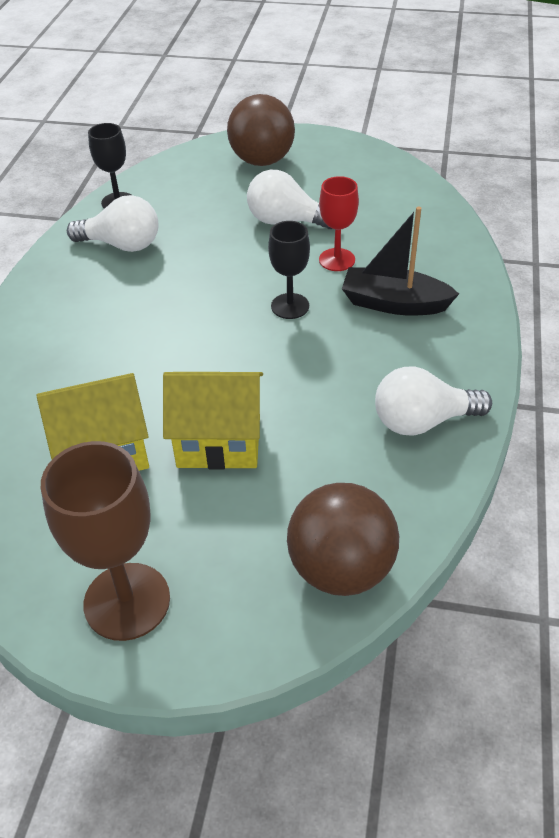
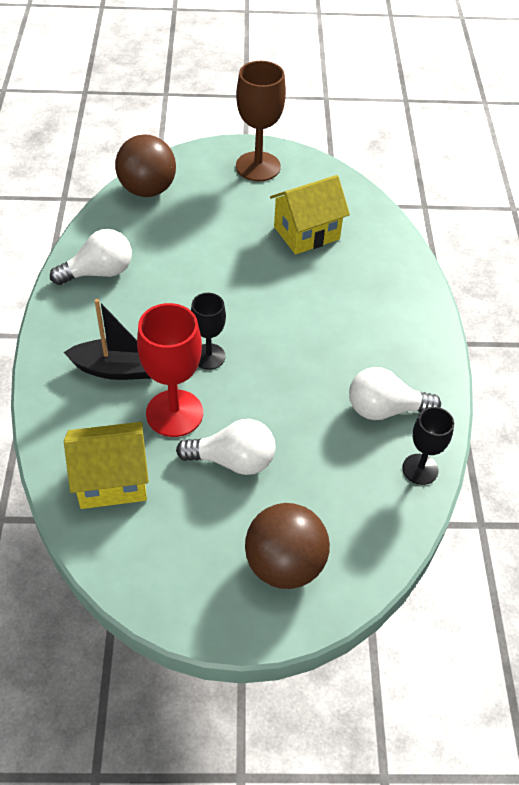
camera: 165 degrees right, 5 degrees up
(219, 442) = (235, 246): yellow house -> yellow house (112, 480)
(337, 260) = (174, 413): red goblet -> red goblet, size x1.65

